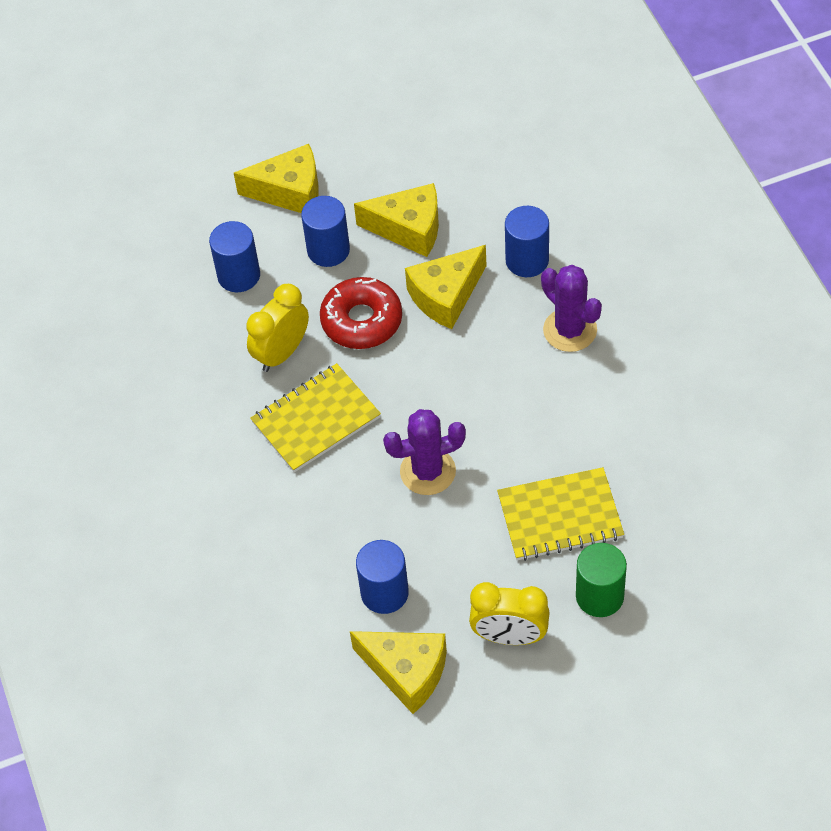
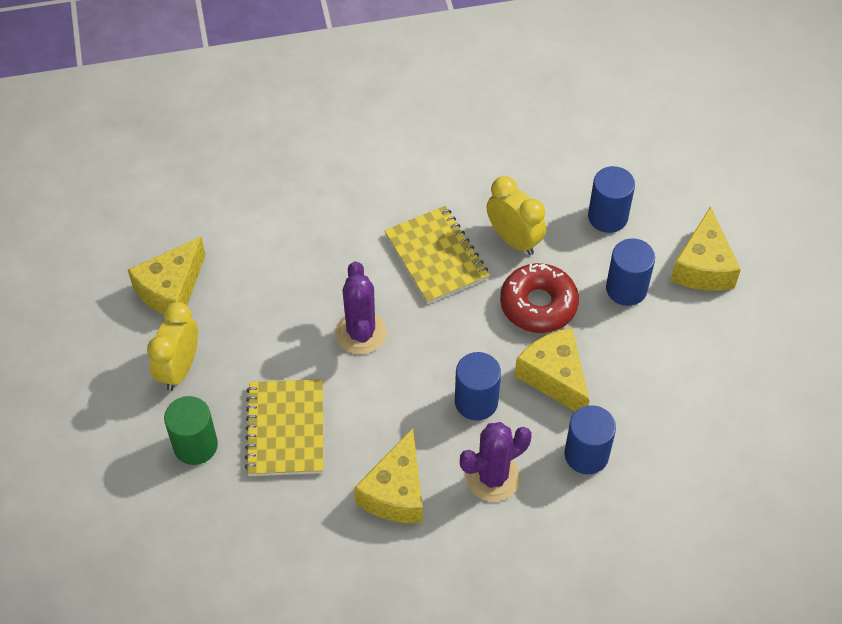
camera: 95 degrees right, 0 degrees up
(384, 593) = (249, 284): blue cylinder -> blue cylinder (476, 402)
(408, 229) = (642, 358): yellow cheese -> yellow cheese (396, 492)

